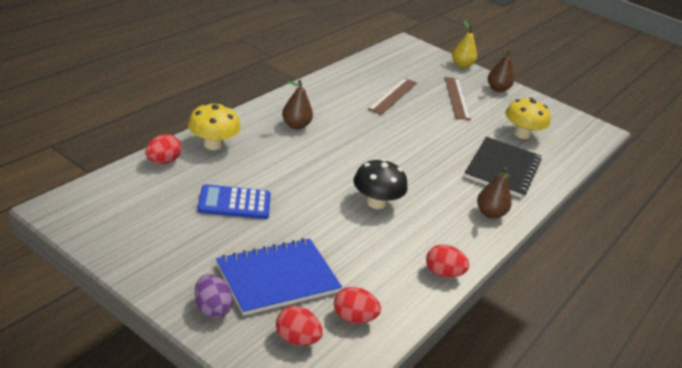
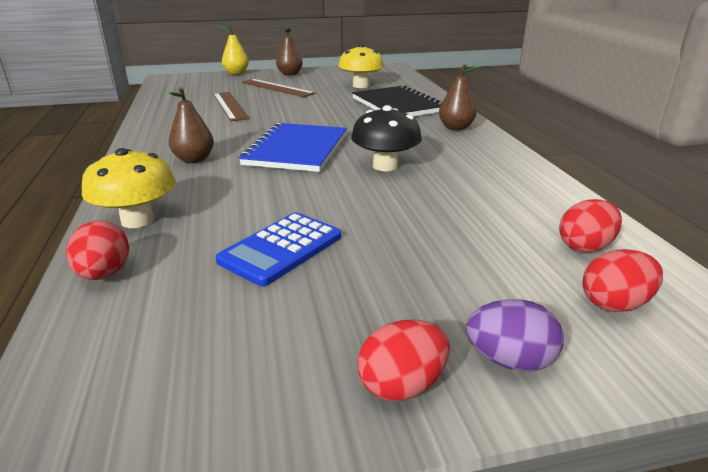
camera: 45 degrees left, 5 degrees down
(277, 278) = (473, 273): blue notebook -> blue notebook (296, 149)
(443, 273) = (531, 174): red egg -> red egg (402, 385)

